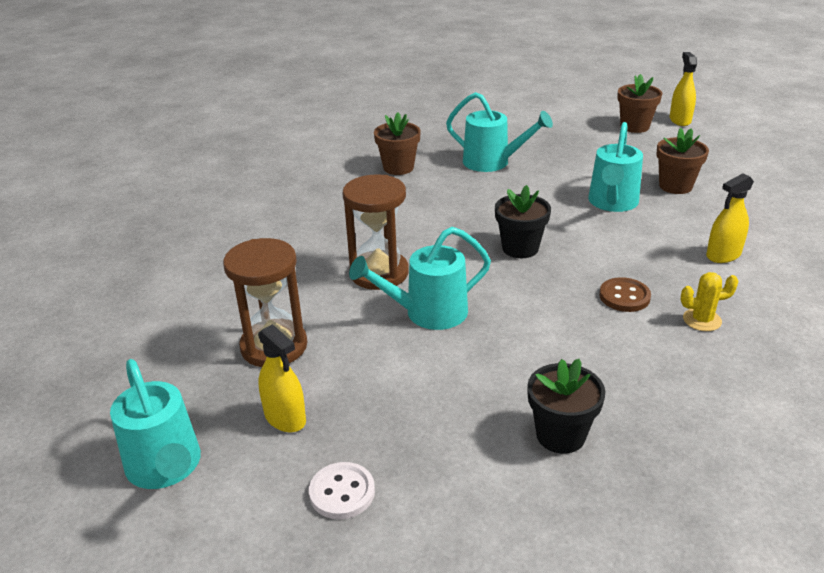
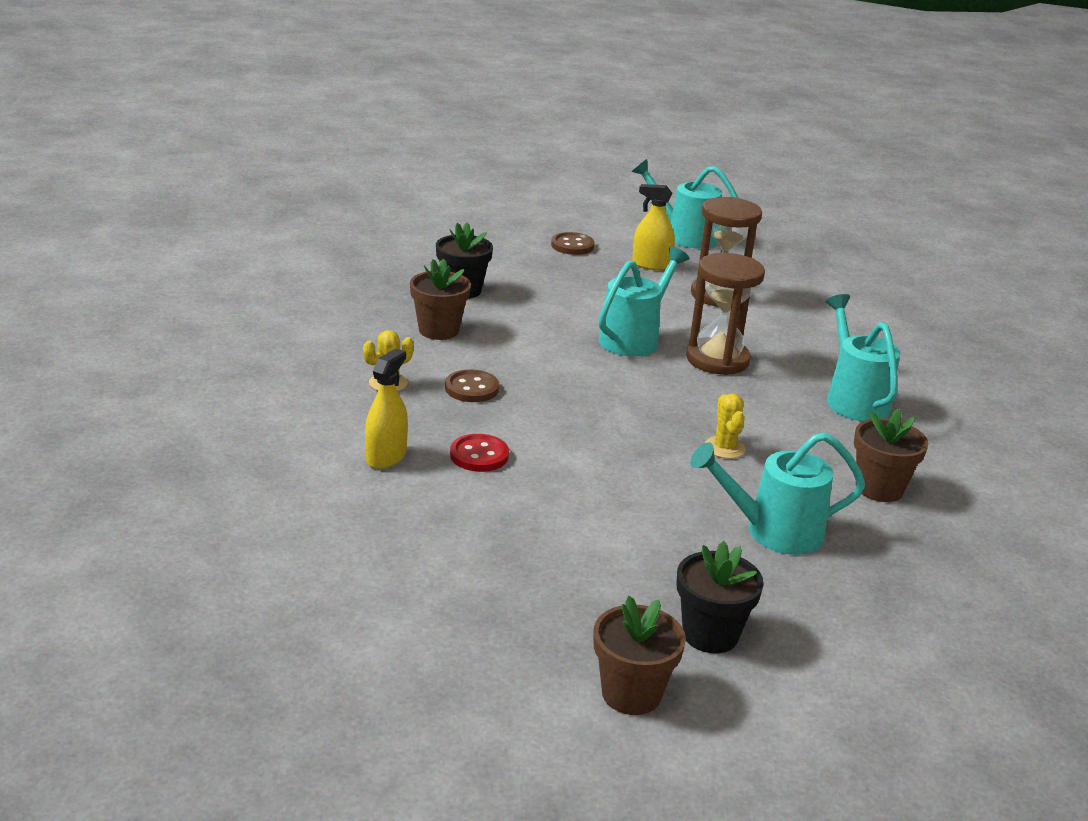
camera: 145 degrees right, 5 degrees down
(342, 492) = (572, 245): white button -> brown button
(464, 208) = (724, 448): none -> yellow cactus
(520, 248) = (612, 413): black flower pot -> black flower pot (710, 634)
(612, 203) = (555, 499): turquoise watering can -> turquoise watering can (853, 399)
(649, 241) = (479, 455): none -> red button
(675, 186) = (487, 554): brown flower pot -> brown flower pot (439, 330)
(680, 120) = (558, 746): yellow spray bottle -> none

